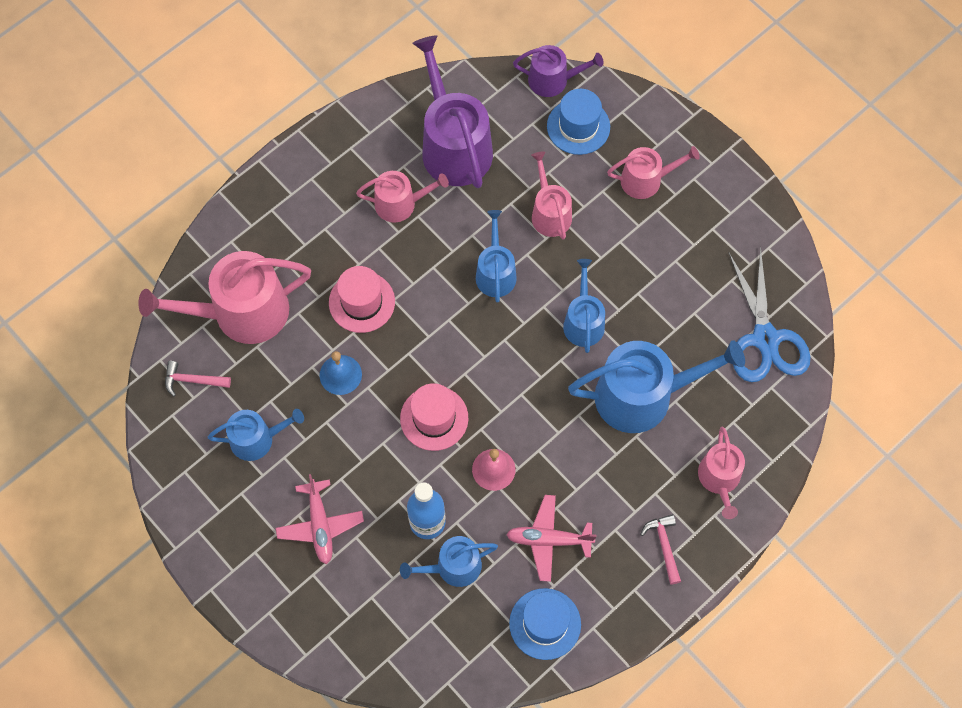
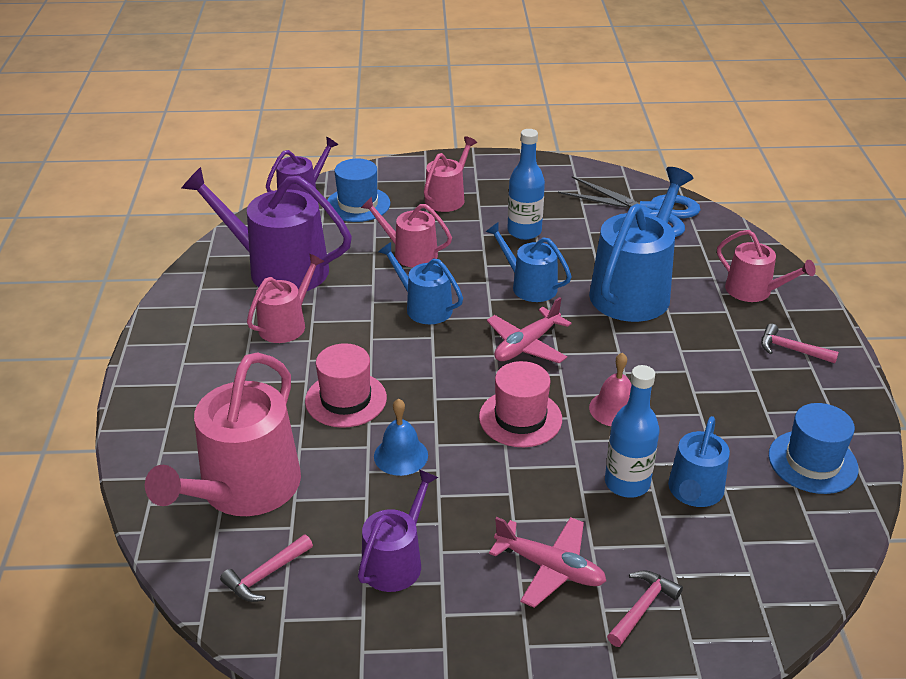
camera: 50 degrees left, 30 degrees down
(257, 439) = (396, 561): blue watering can -> purple watering can
(331, 595) = (642, 607): none -> pink hammer
(549, 540) = (723, 413): pink plane -> pink plane (526, 345)
(651, 267) = (524, 231): none -> blue bottle

